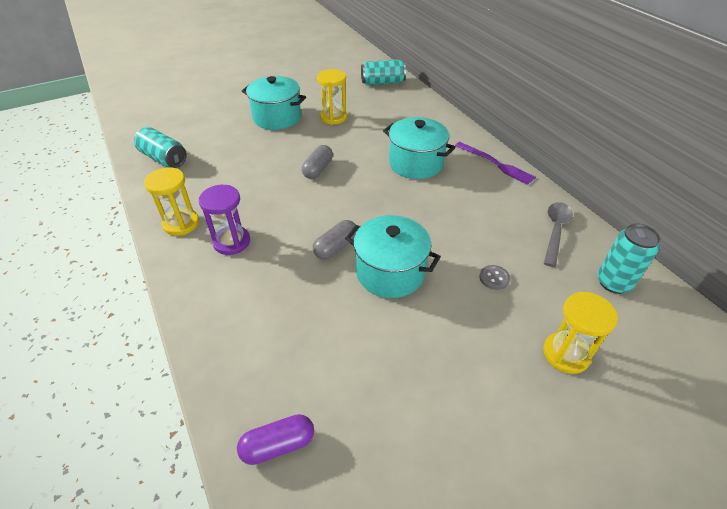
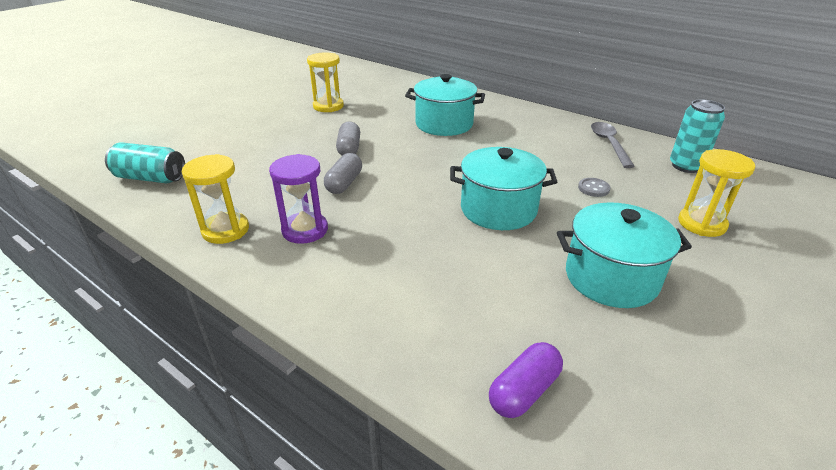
camera: 25 degrees left, 10 degrees down
(277, 117) = (265, 117): turquoise pot -> turquoise pot (611, 278)
(336, 247) = (426, 204): grey capsule -> grey capsule (344, 183)
(382, 83) = (355, 73): turquoise can -> none
(496, 164) = (516, 110): purple fork -> none

